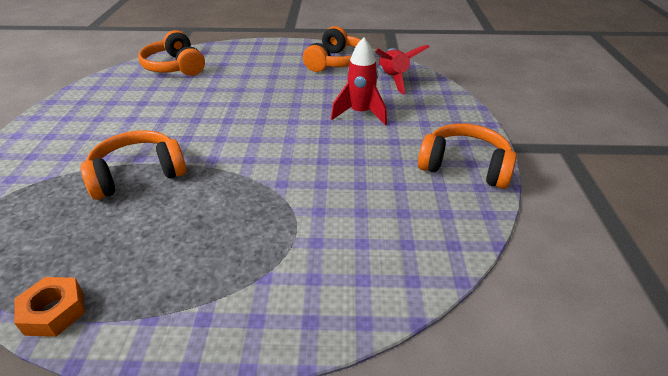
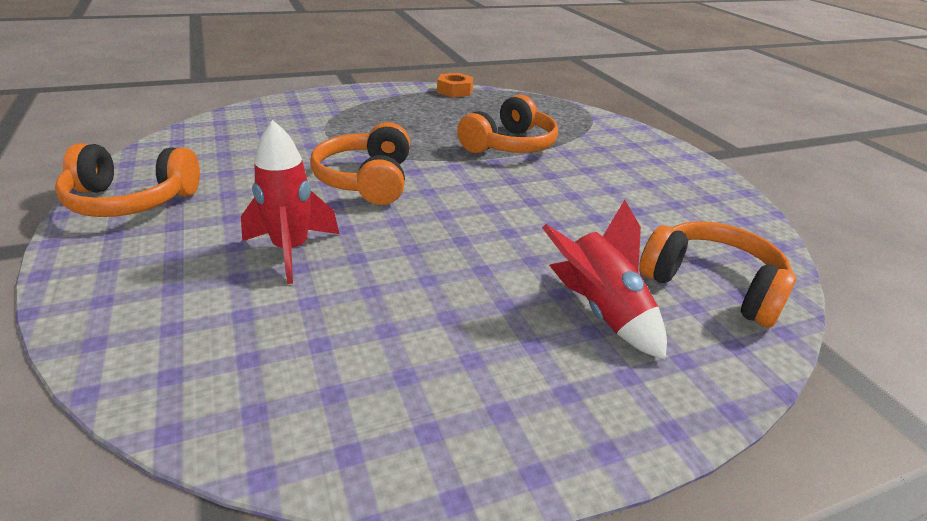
camera: 155 degrees right, 5 degrees down
(336, 62) = (394, 390): orange headphones -> orange headphones (366, 180)
(393, 80) = (227, 353): red rocket -> red rocket (600, 312)

